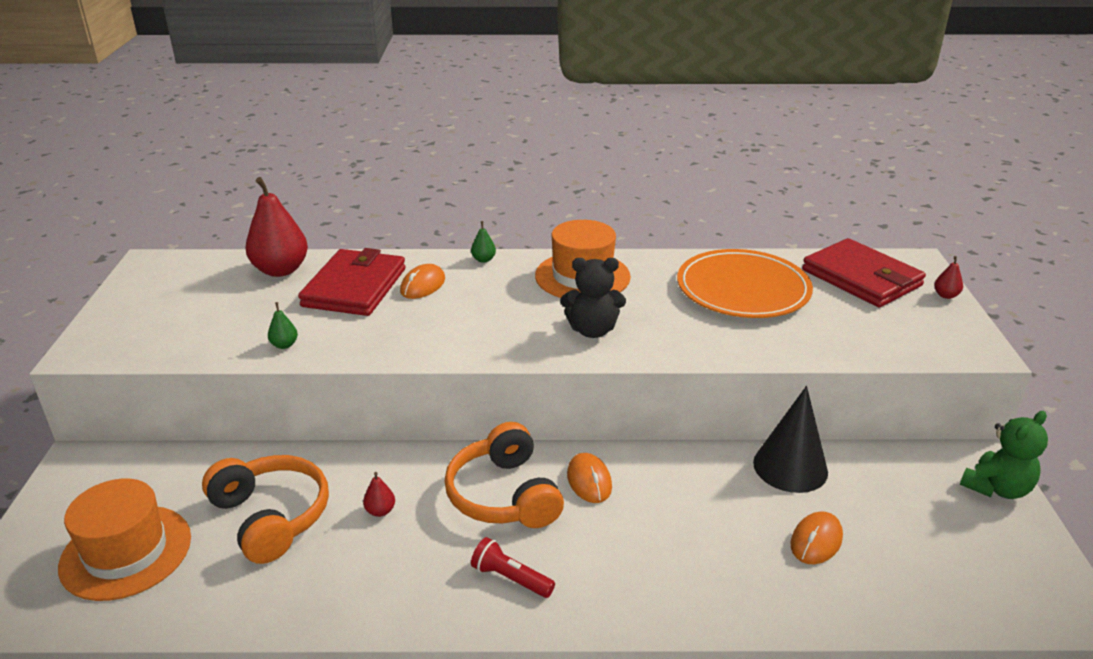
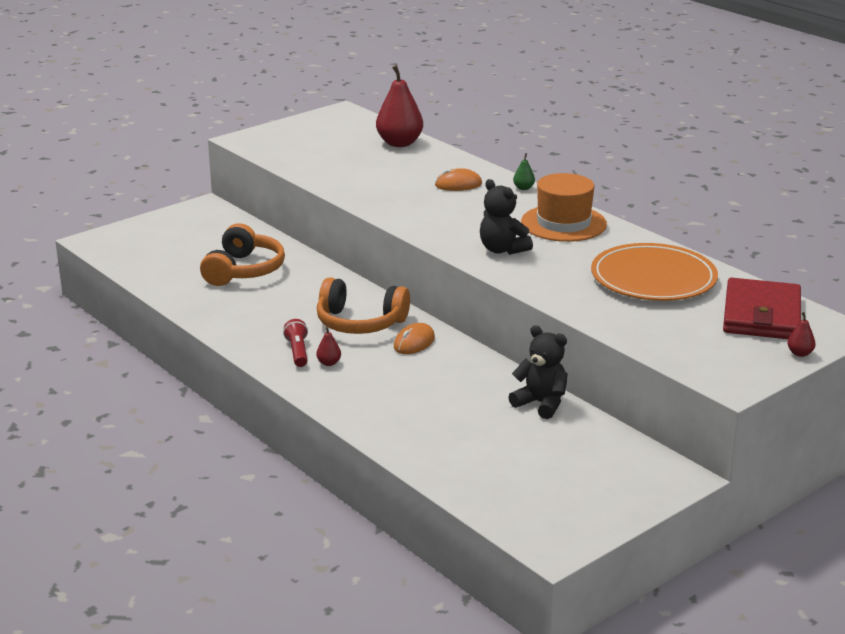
camera: 50 degrees right, 5 degrees down
(126, 552) = (169, 250): orange hat -> none
(284, 345) = (331, 179): green pear -> none
(354, 287) = (420, 169): red wallet -> none
(380, 511) = (292, 295): red pear -> red pear (329, 363)
(504, 495) = (360, 323): orange headphones -> orange headphones turned 105 degrees counterclockwise
(790, 467) = (541, 403): black cone -> black teddy bear
(816, 541) = (476, 435): orange mouse -> none
(996, 488) = (650, 489): green teddy bear -> none

